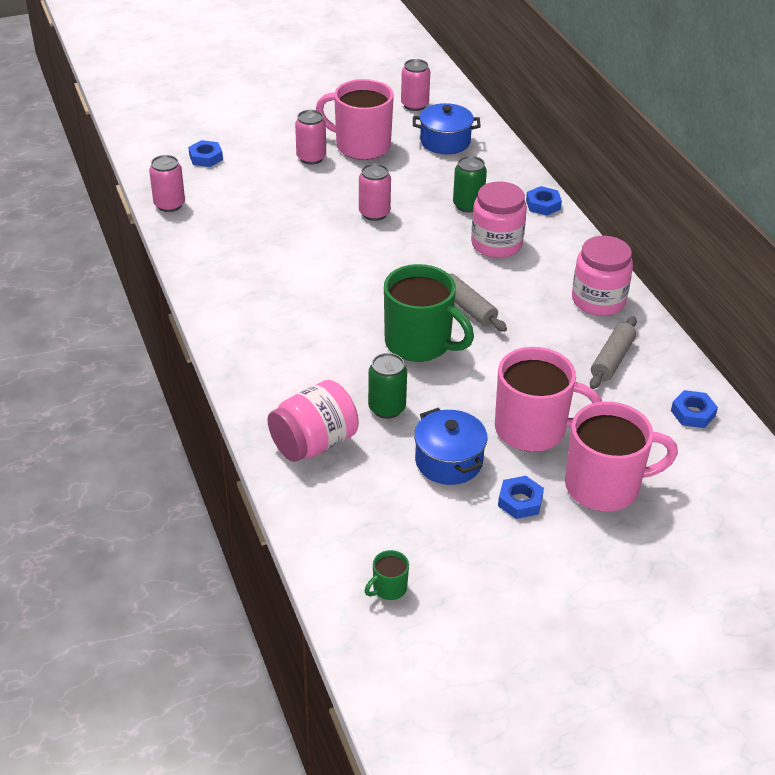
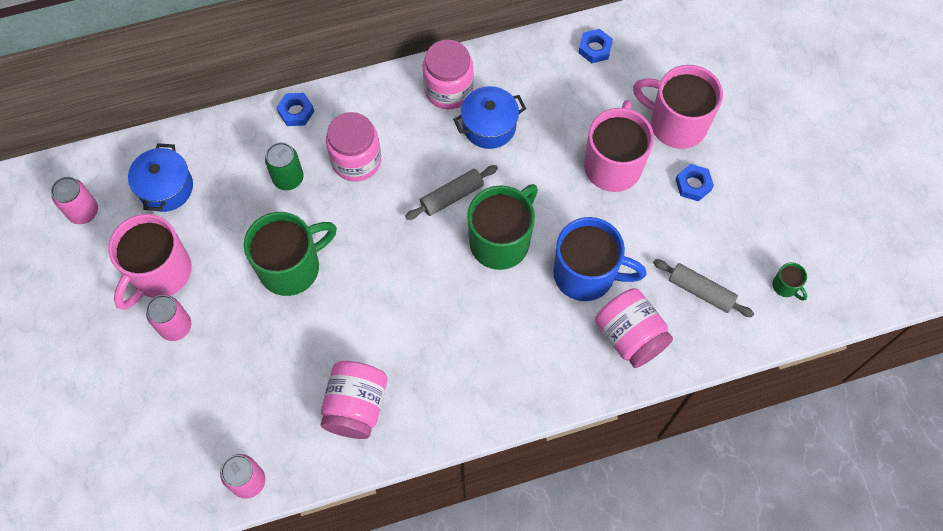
camera: 85 degrees left, 25 degrees up
(206, 157) = (156, 444): blue nut -> none
(236, 258) = (356, 406): none -> pink jar
(374, 213) = (291, 267): pink can -> green mug
(387, 408) = (586, 274): green can -> blue mug
(448, 461) = (650, 231): blue pot -> blue pot (489, 126)
(604, 486) = (676, 124): pink mug -> pink mug turned 60 degrees counterclockwise
(612, 360) = (529, 93): grey rolling pin -> grey rolling pin (700, 291)

